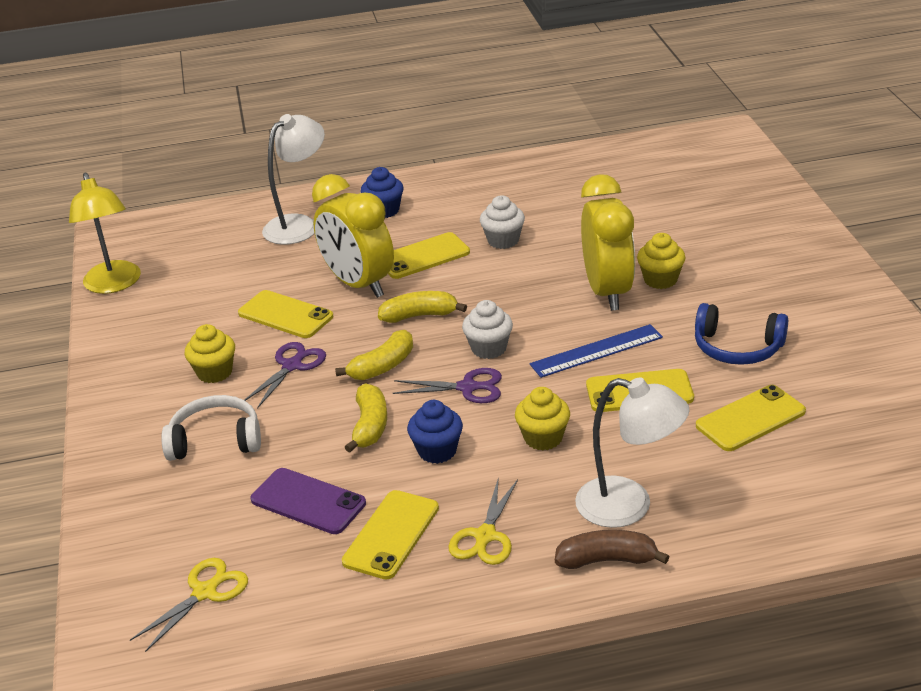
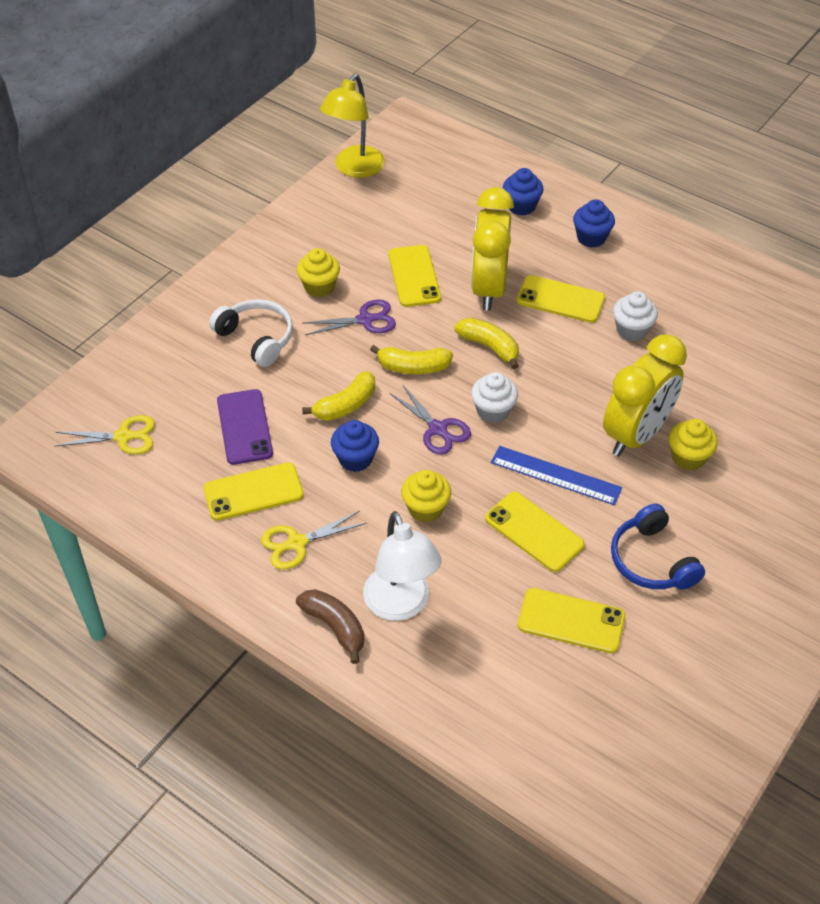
camera: 45 degrees right, 15 degrees up
(299, 225) = (521, 206): white lamp -> blue cupcake

